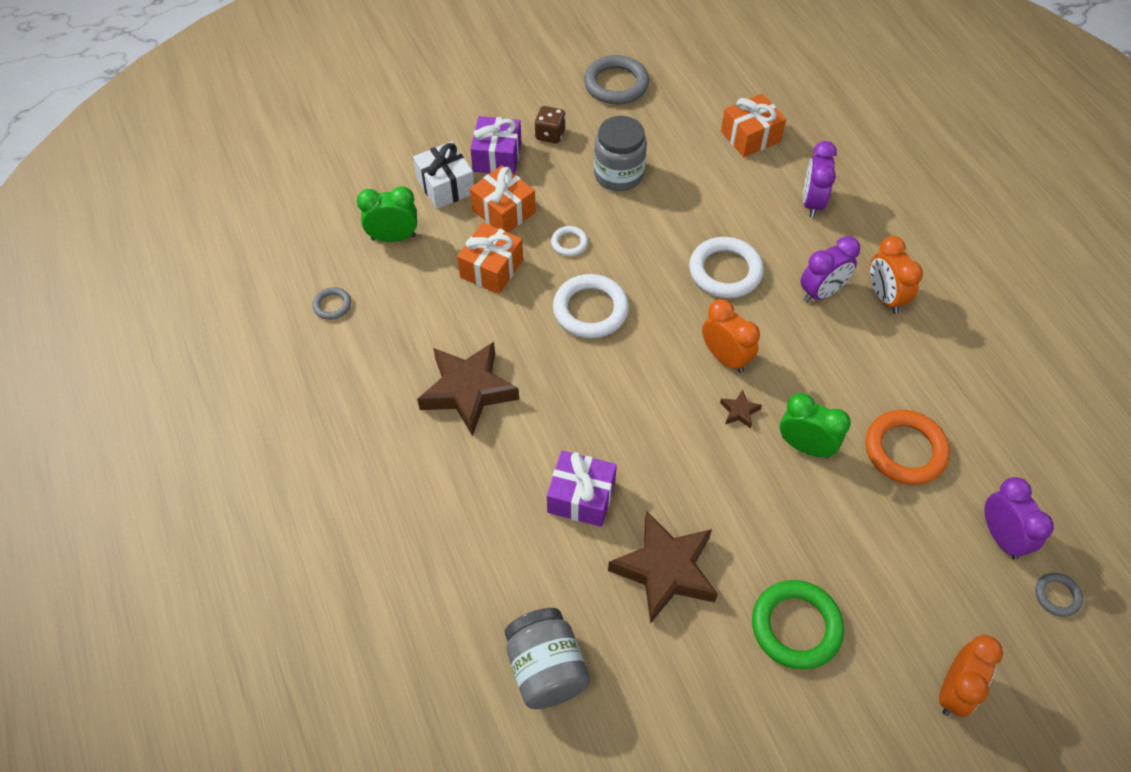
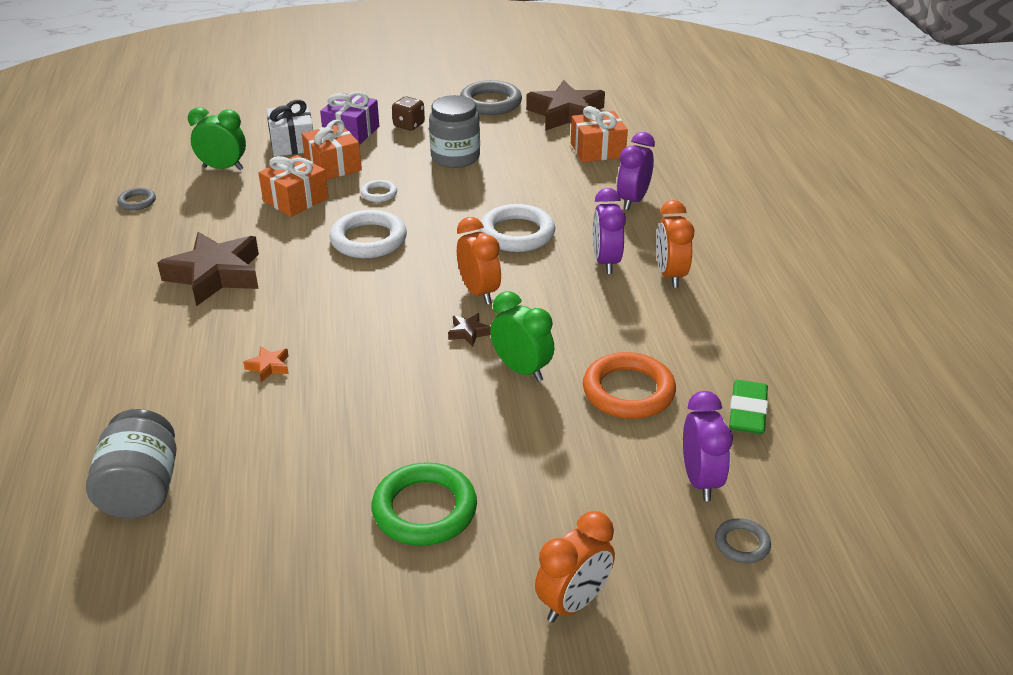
camera: 15 degrees right, 20 degrees down
(581, 497) = (269, 367): purple gift -> orange star
(665, 570) = (315, 437): brown star -> brown star (566, 114)
(821, 292) = (606, 262): purple clock -> purple clock turned 105 degrees clockwise
(1010, 451) = (747, 412): none -> green eraser

